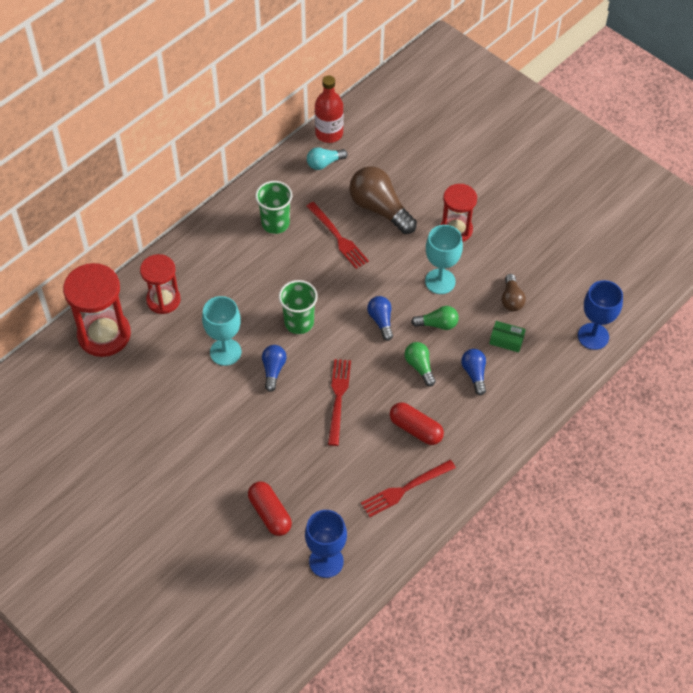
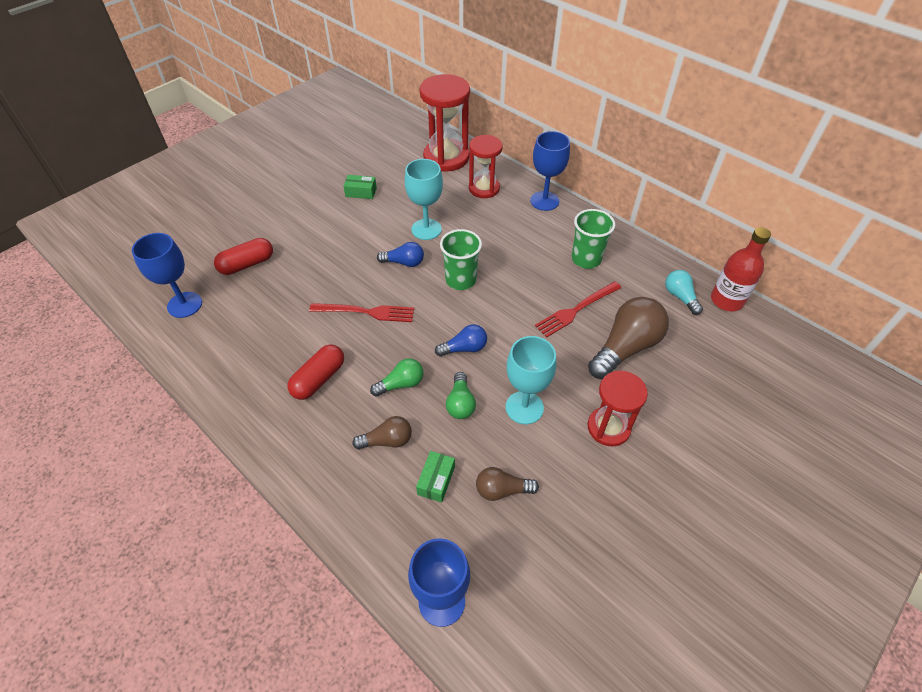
camera: 90 degrees right, 5 degrees down
(159, 416) = (361, 192): none -> green box
(189, 248) = (544, 201): none -> blue goblet
(405, 489) = (246, 368): red fork -> none
(474, 374) = (387, 441): blue light bulb -> brown light bulb

